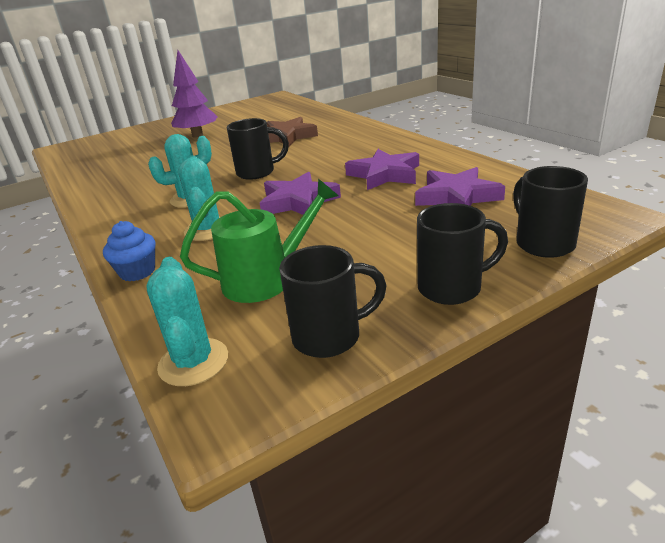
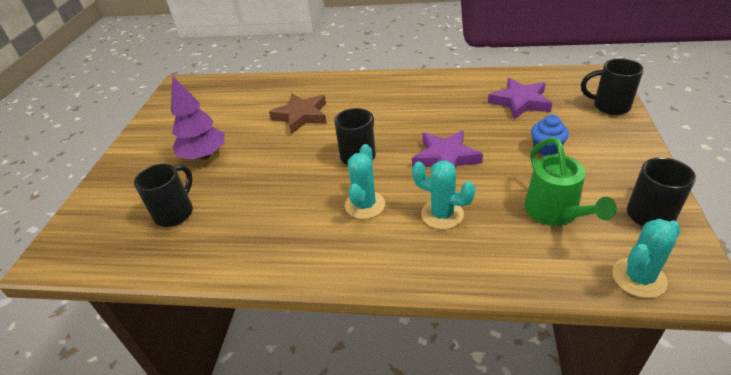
camera: 50 degrees left, 10 degrees up
(137, 272) = (477, 272): blue cupcake -> blue cupcake (546, 148)
(193, 362) = (638, 278): turquoise cactus -> turquoise cactus turned 60 degrees counterclockwise
(266, 279) = (555, 213): green watering can -> green watering can turned 150 degrees clockwise
(385, 174) = (449, 109): purple star -> none
(452, 288) = (631, 152): black mug -> black mug (175, 212)

